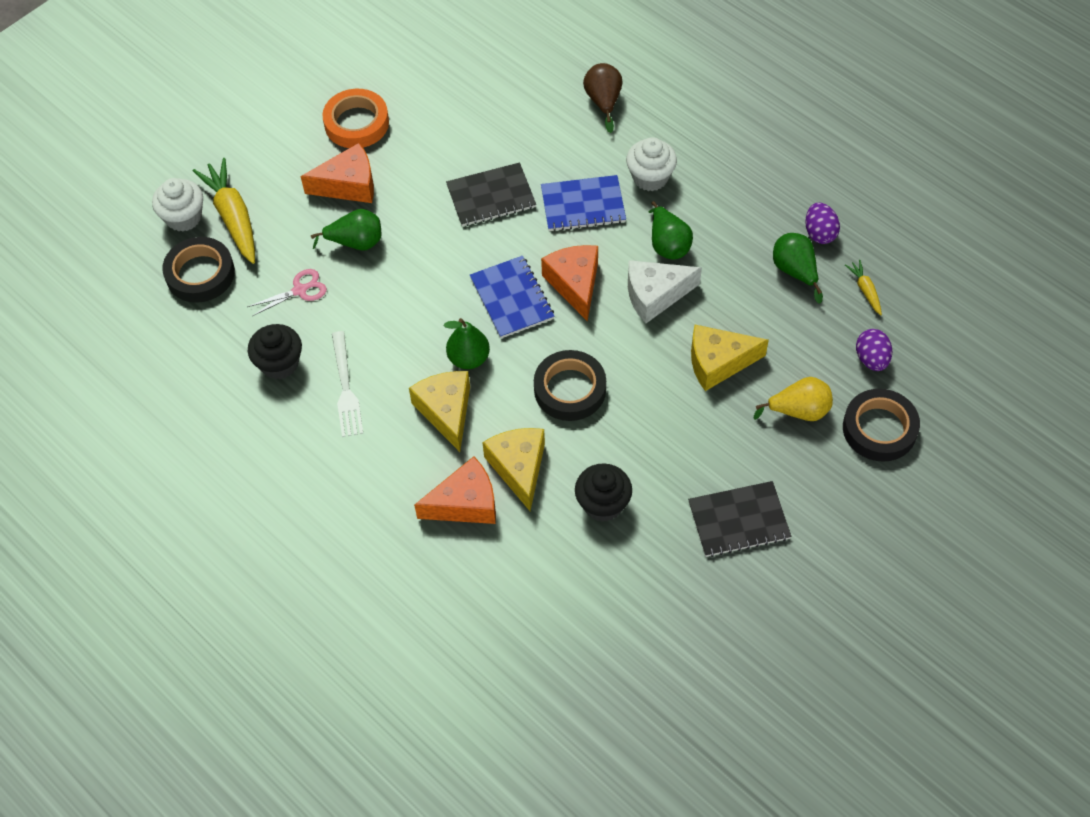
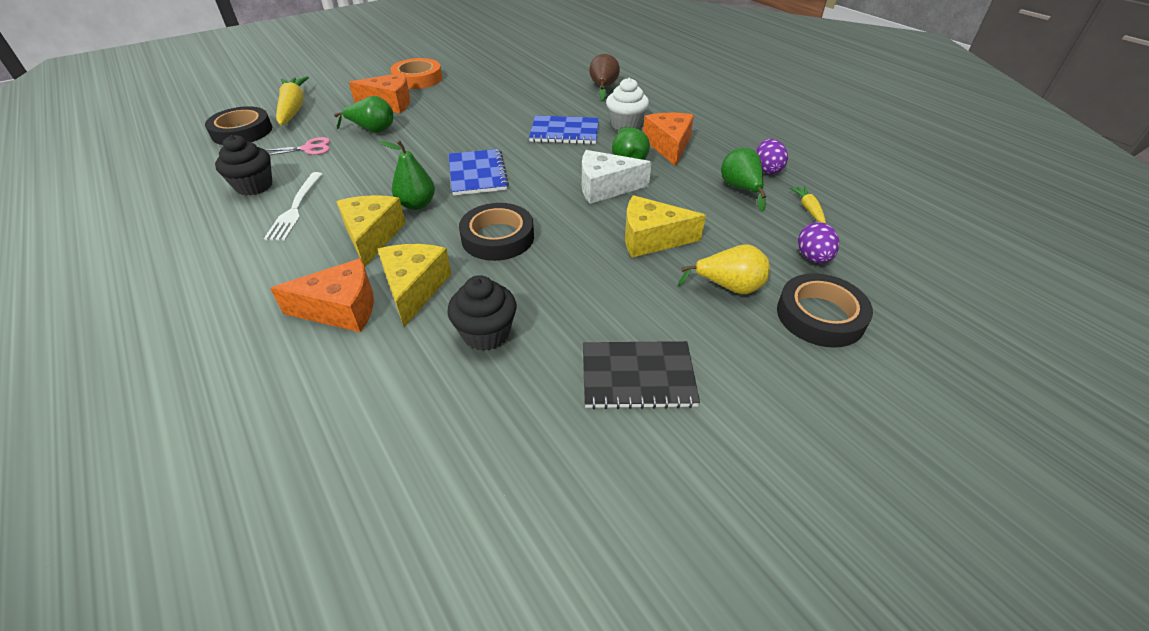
camera: 10 degrees right, 15 degrees down
(184, 217) = (258, 105): white cupcake -> none
(491, 196) = (493, 120): black notebook -> none
(575, 284) = (536, 172): orange cheese -> orange cheese (669, 146)

